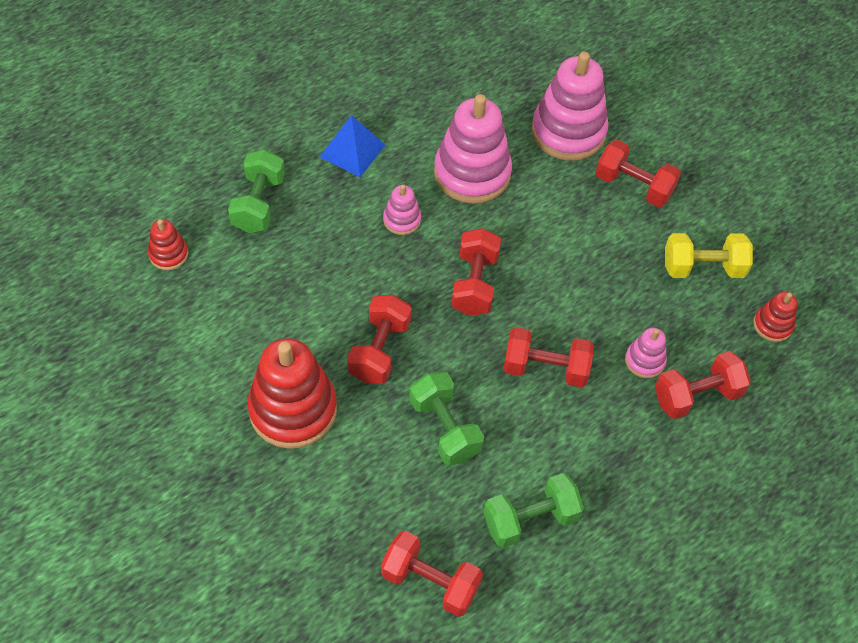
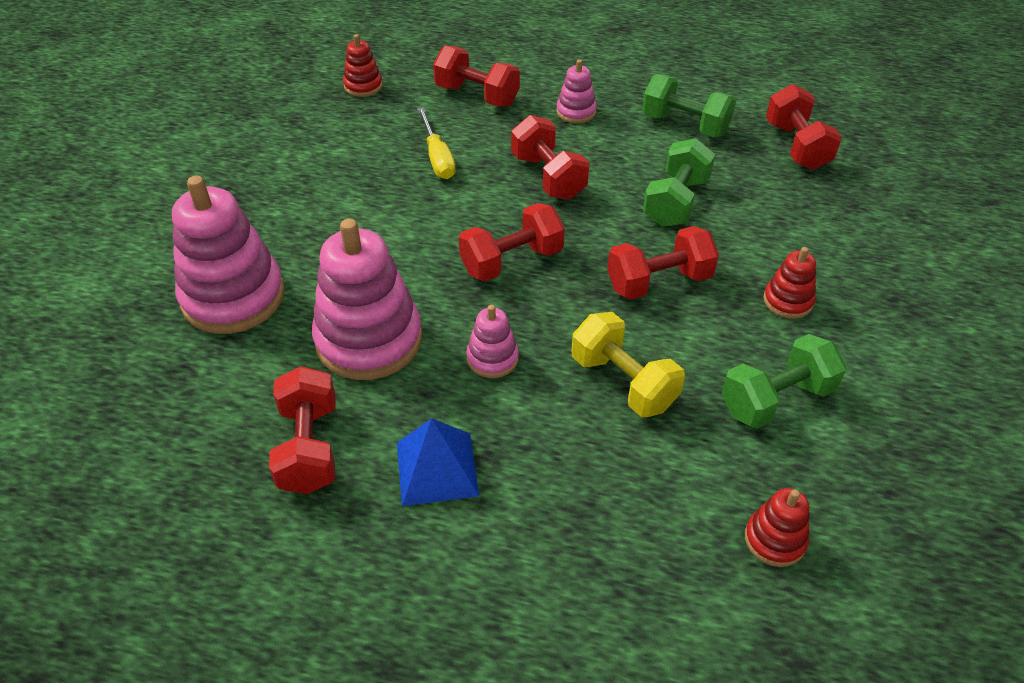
camera: 125 degrees left, 10 degrees down
(259, 204) = (610, 504): green dumbbell -> green dumbbell (776, 399)
(293, 409) = (788, 301): red stacking toy -> red stacking toy, size x0.48
(628, 314) = (437, 157): none -> yellow screwdriver
(633, 186) = (274, 217): red dumbbell -> red dumbbell (309, 447)
(644, 361) = (475, 131): pink stacking toy -> pink stacking toy (576, 112)
(703, 268) = (338, 139): yellow dumbbell -> yellow dumbbell (623, 382)

